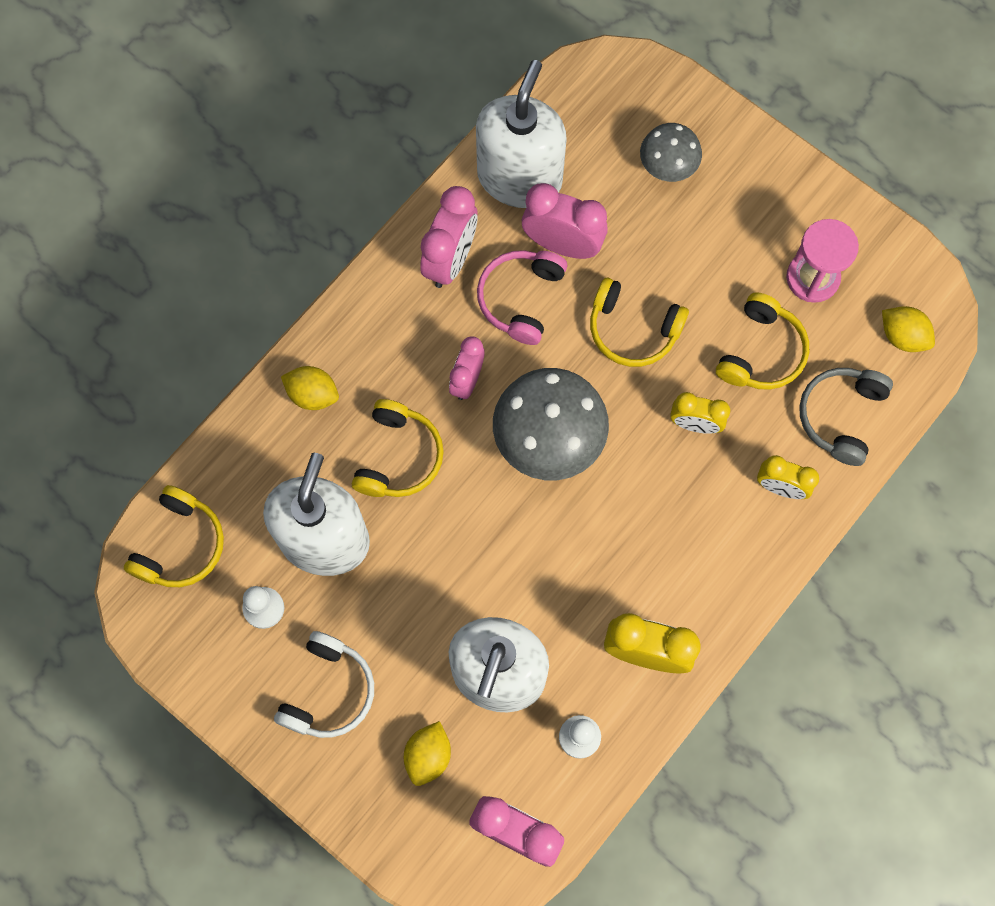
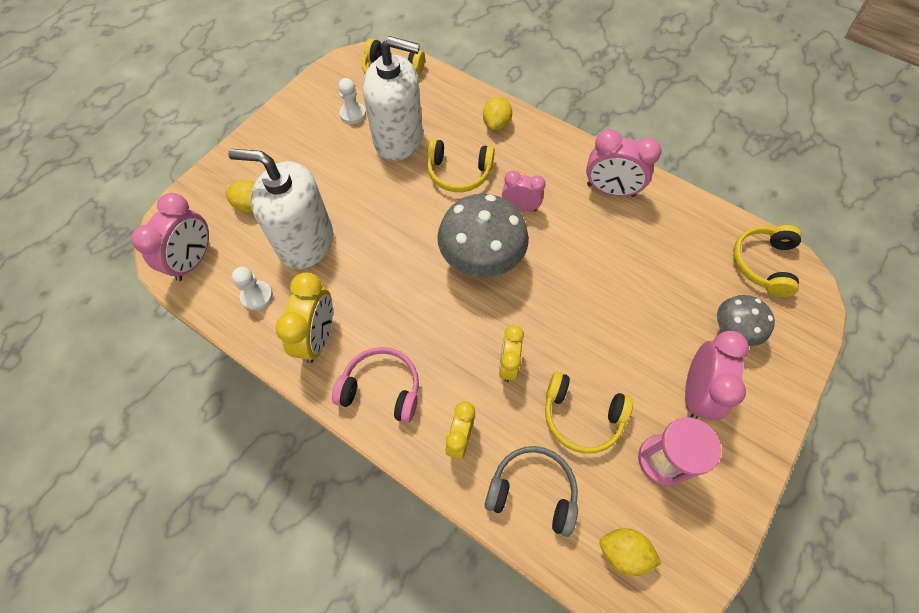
camera: 85 degrees right, 10 degrees down
(328, 691) = (298, 150): white headphones -> none
(519, 177) = (689, 228): white soap dispenser -> none
(520, 298) = (590, 235): pink headphones -> pink headphones (381, 388)
(562, 244) = (641, 260): pink clock -> pink clock (695, 392)
(633, 330) = (581, 313): yellow headphones -> yellow headphones (763, 264)
(902, 336) = (623, 552): yellow lemon -> yellow lemon turned 75 degrees clockwise

